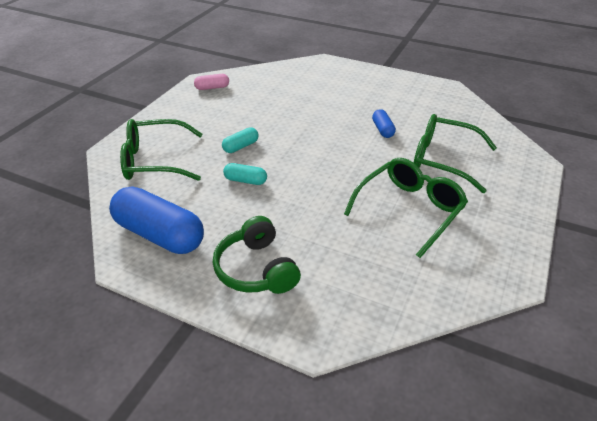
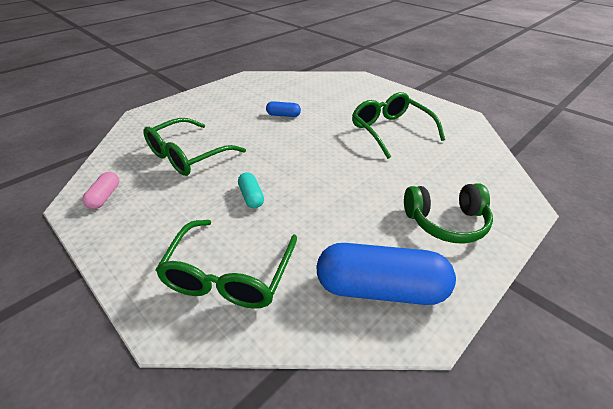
camera: 70 degrees left, 0 degrees up
(159, 234) = (380, 288): blue capsule -> blue capsule turned 45 degrees clockwise
(245, 180) = (313, 204): turquoise capsule -> none
(442, 159) = (338, 103): green glasses -> green glasses (188, 156)

